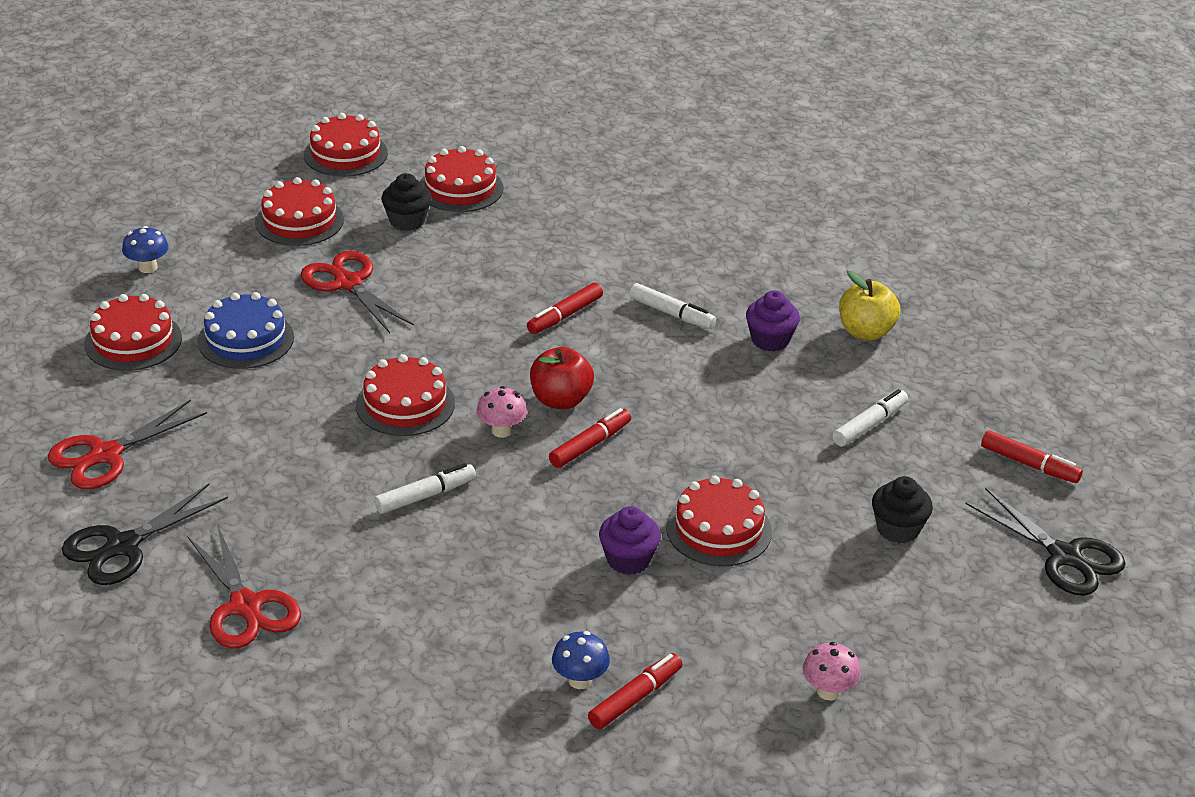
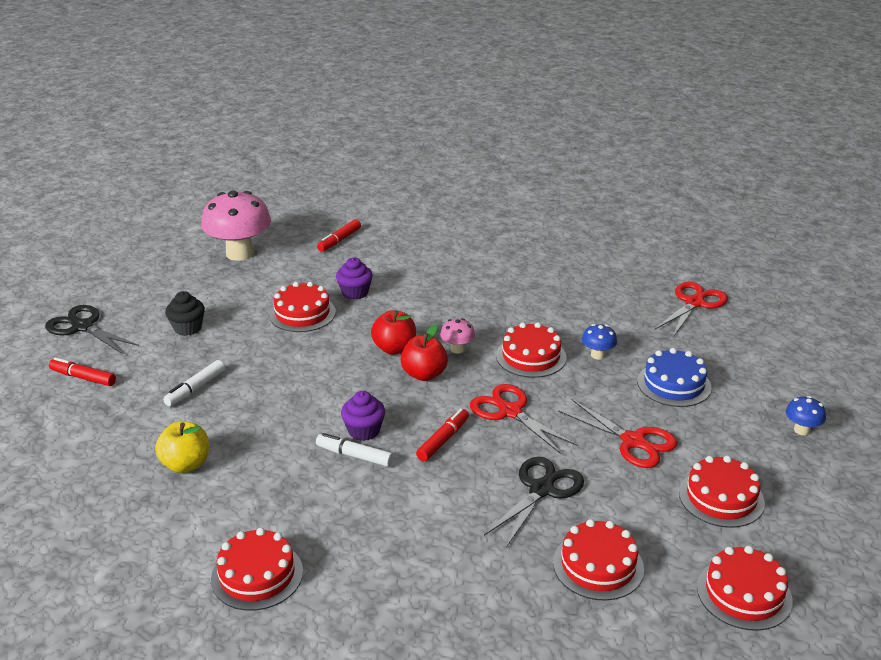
camera: 170 degrees right, 5 degrees down
(123, 546) = (639, 264): black scissors -> black scissors (541, 490)
(133, 341) = (750, 371): red cake -> red cake (257, 575)
(246, 606) = (554, 249): red scissors -> red scissors (510, 412)
(407, 221) = (625, 514): black cupcake -> none
(425, 496) = (488, 307): white marker -> none
(580, 680) = (369, 243): blue mushroom -> blue mushroom (597, 355)
(590, 445) = (394, 349): red marker -> red apple
(770, 340) = (269, 444): purple cupcake -> purple cupcake (364, 431)
(828, 691) = (240, 253): pink mushroom -> pink mushroom, size x2.26

